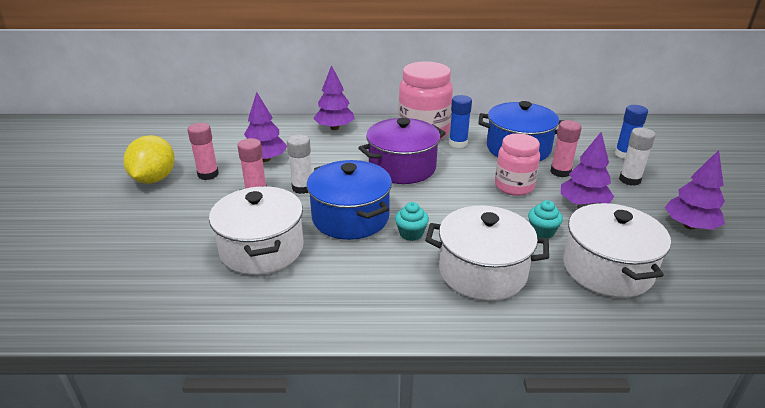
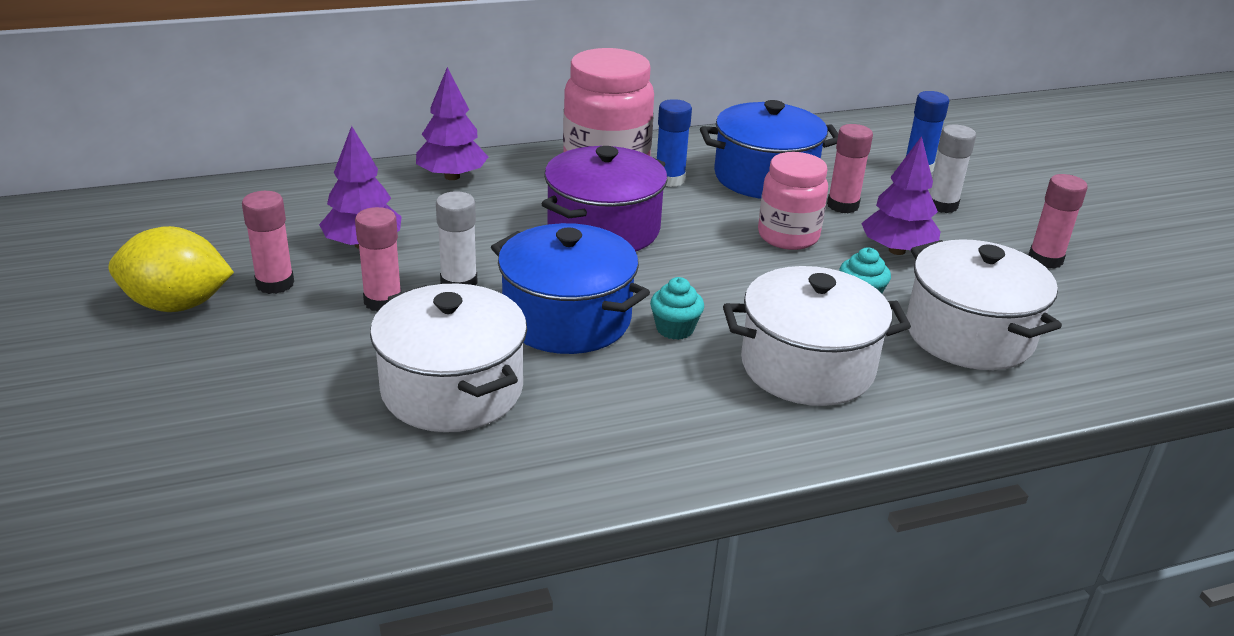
camera: 20 degrees left, 0 degrees up
(154, 179) = (177, 305): yellow lemon -> yellow lemon turned 75 degrees counterclockwise
(689, 226) = (1045, 259): purple tree -> pink glue stick

